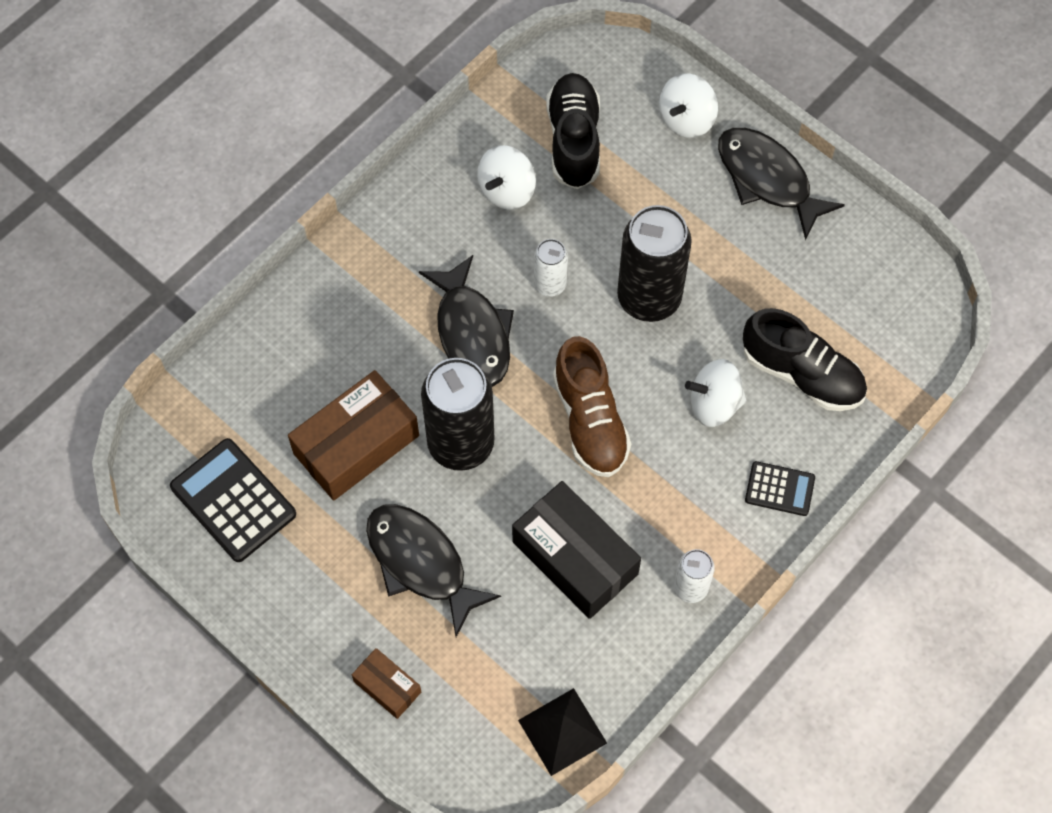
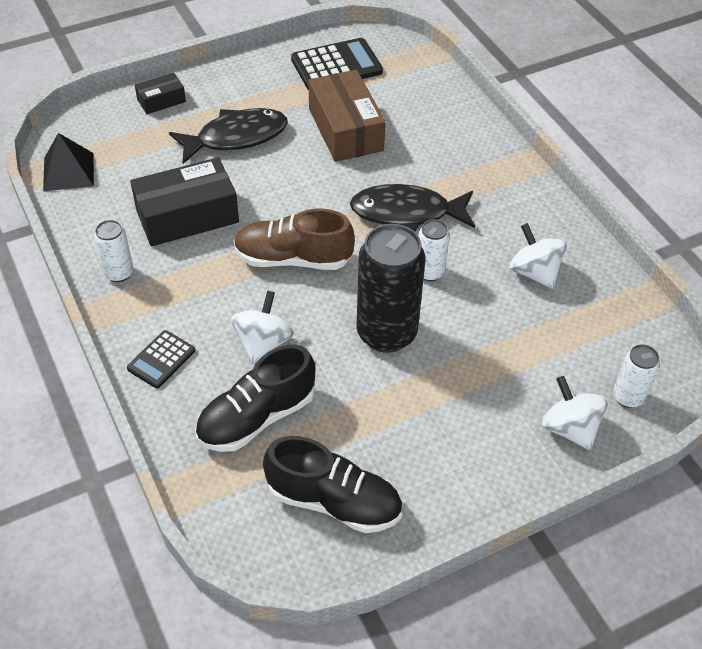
camera: 110 degrees right, 15 degrees down
(387, 687) = (161, 101): brown box -> black box
(461, 444) = (315, 181): black can -> none
(574, 140) = (572, 334): black shoe -> black shoe (334, 501)
(629, 82) = (628, 397): none -> white can
(767, 179) = (476, 471): black fish -> none

